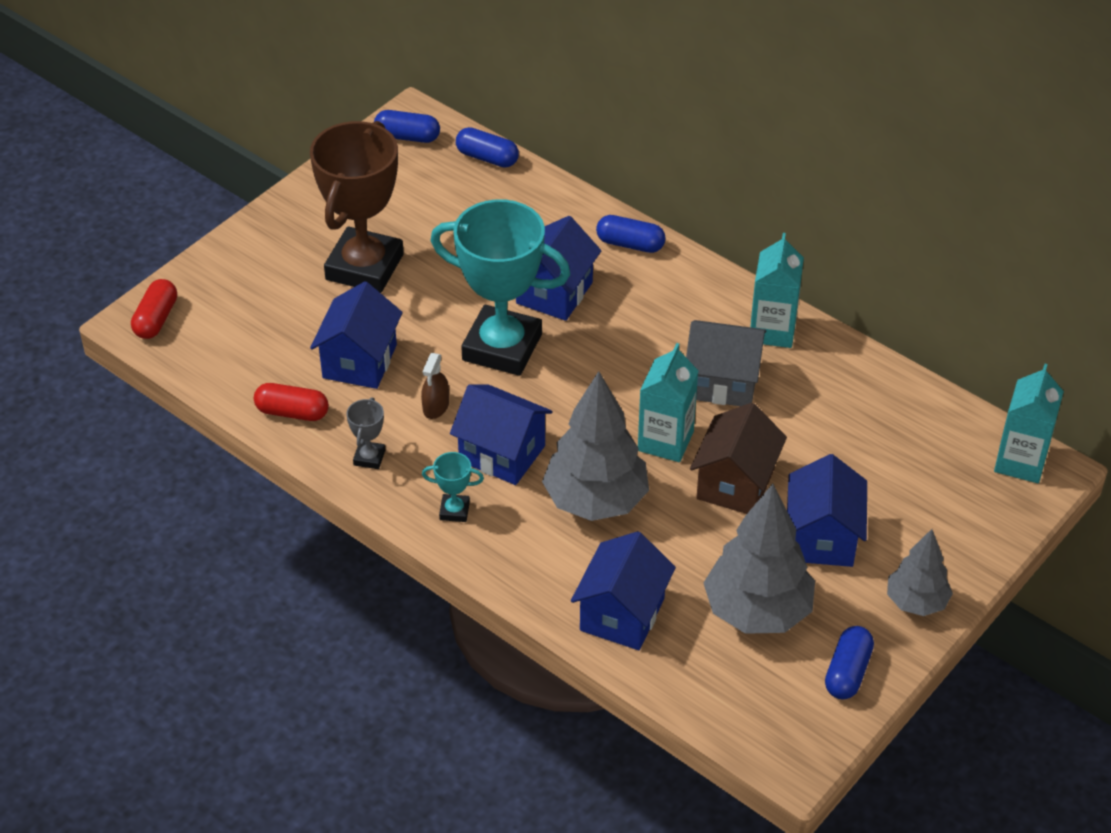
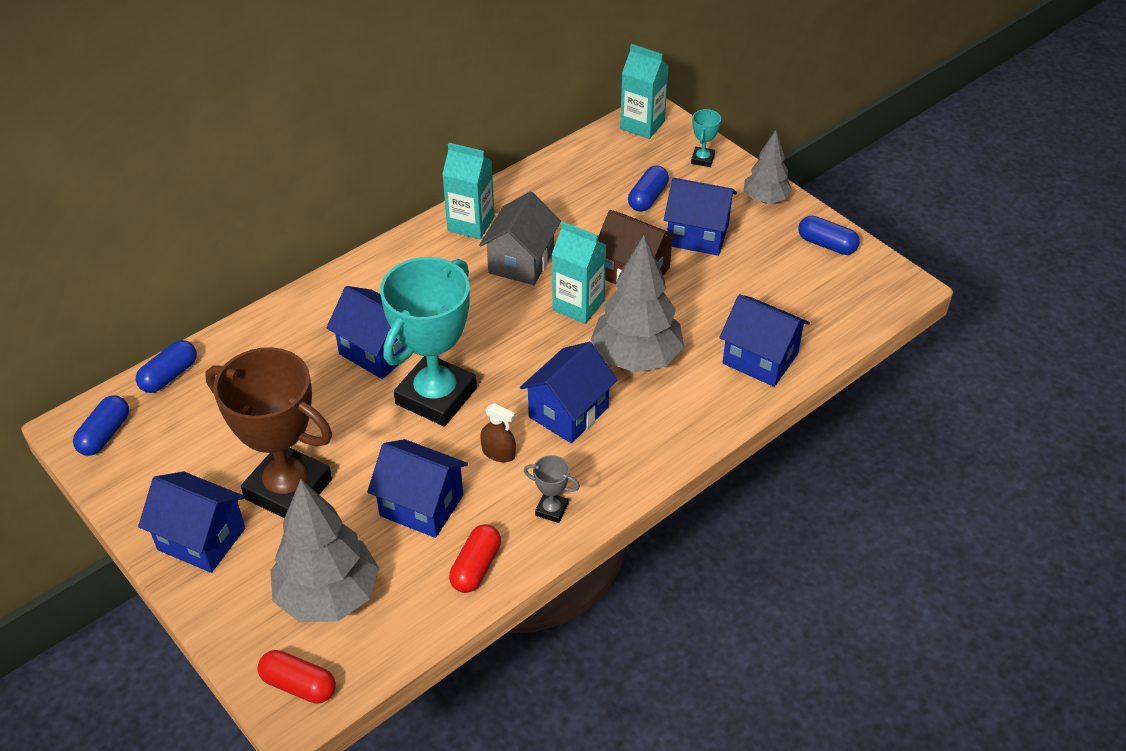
camera: 80 degrees left, 0 degrees up
(300, 225) = (201, 539): none -> blue house
(454, 511) = (630, 453): turquoise trophy -> turquoise trophy (702, 159)
(630, 244) = (334, 292): blue capsule -> blue capsule (648, 198)
(757, 611) = (765, 282): grey tree -> grey tree (328, 596)

